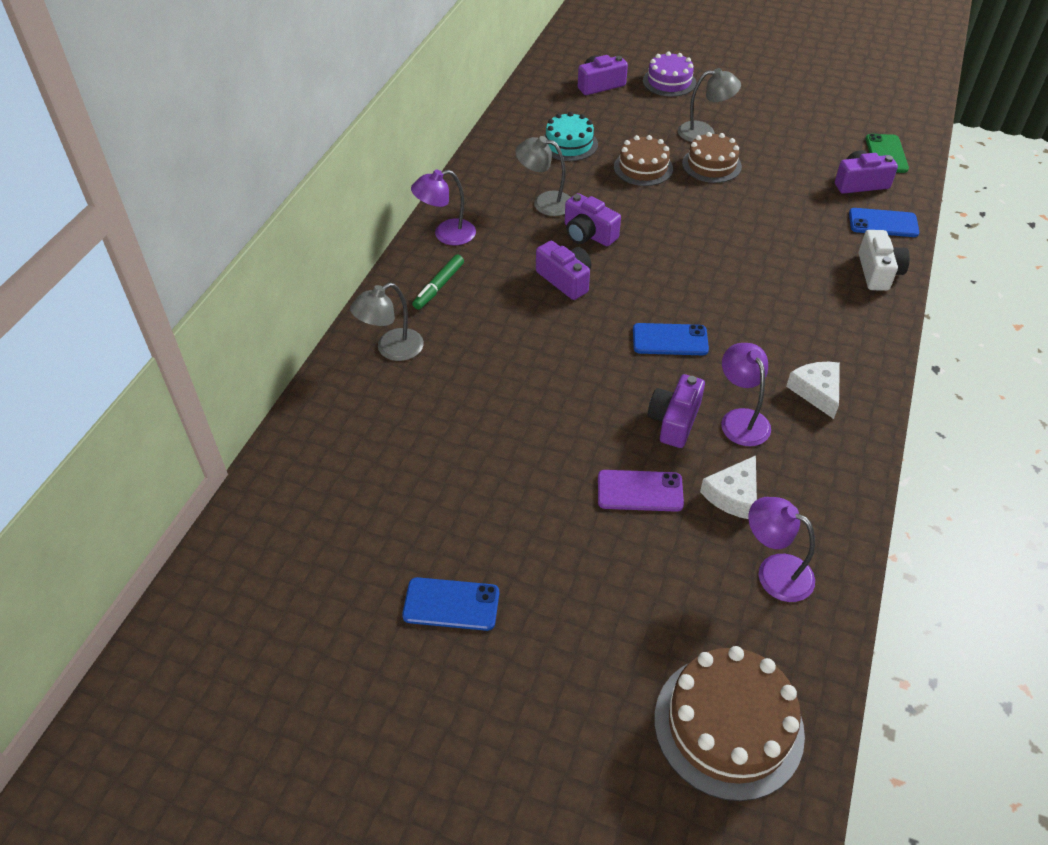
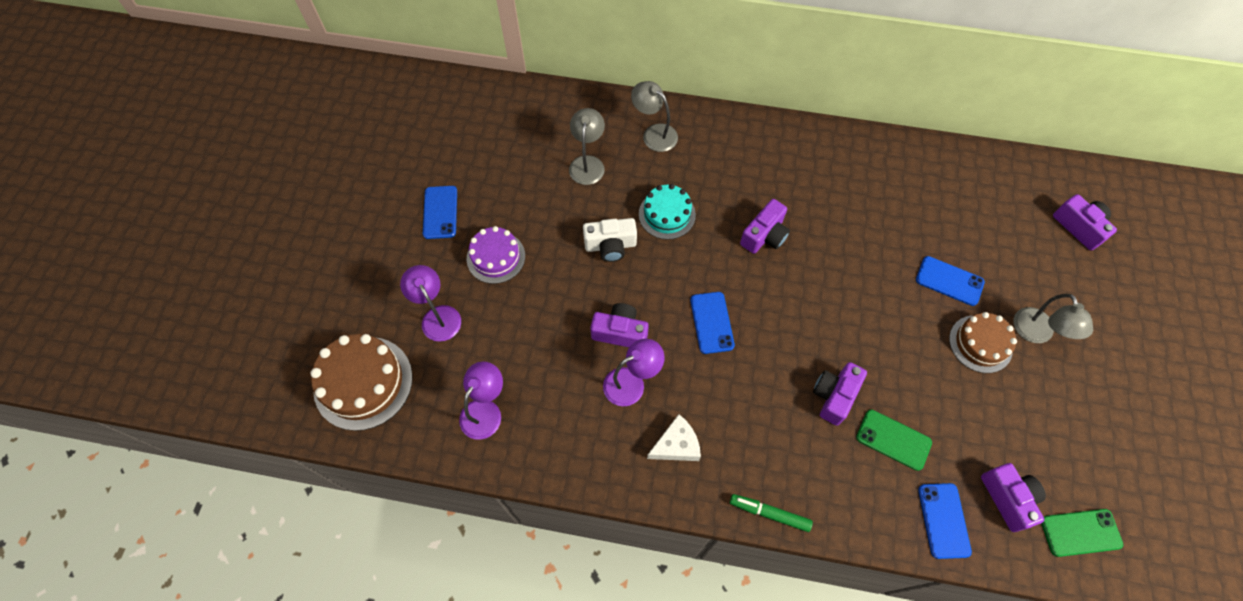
camera: 80 degrees right, 15 degrees up
(439, 287) = (730, 149): green marker -> green marker (769, 513)
(446, 234) = (795, 141): purple lamp -> purple lamp (438, 316)
(545, 202) = (864, 206): grey lamp -> grey lamp (587, 163)
(569, 144) = (962, 213): turquoise cake -> turquoise cake (667, 214)
(588, 234) = (831, 245): purple camera -> purple camera (834, 396)
(640, 491) = (546, 313): purple phone -> none
(643, 168) = (949, 281): brown cake -> blue phone
(669, 82) = (1120, 293): purple cake -> purple cake (496, 257)
(733, 495) = (552, 379): white cheese -> none
(807, 236) = (893, 440): none -> green phone
(878, 272) = (858, 510): white camera -> white camera (610, 246)

